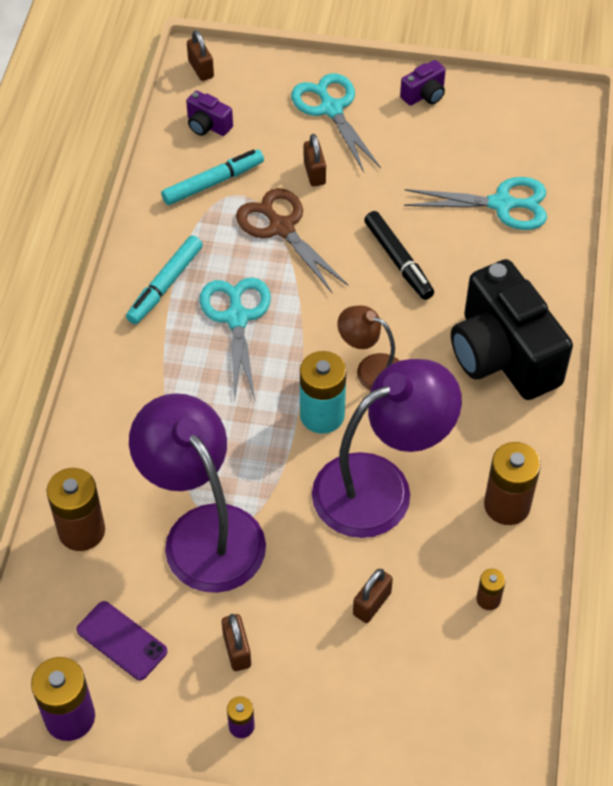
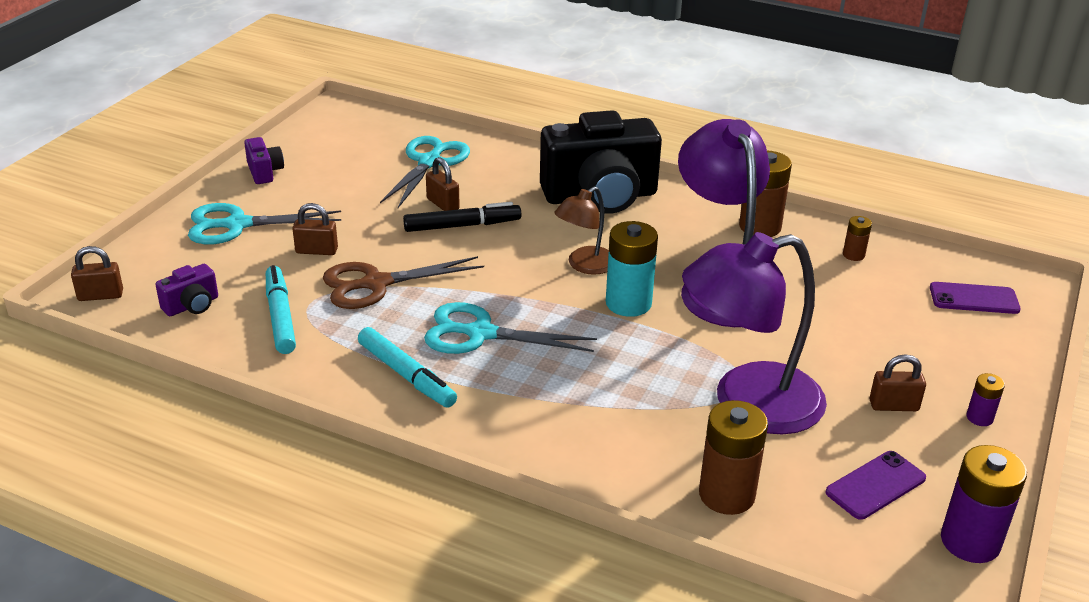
camera: 75 degrees left, 20 degrees down
(372, 604) = (850, 315): brown padlock -> brown padlock (443, 204)
(448, 722) = (974, 299): none -> purple phone

